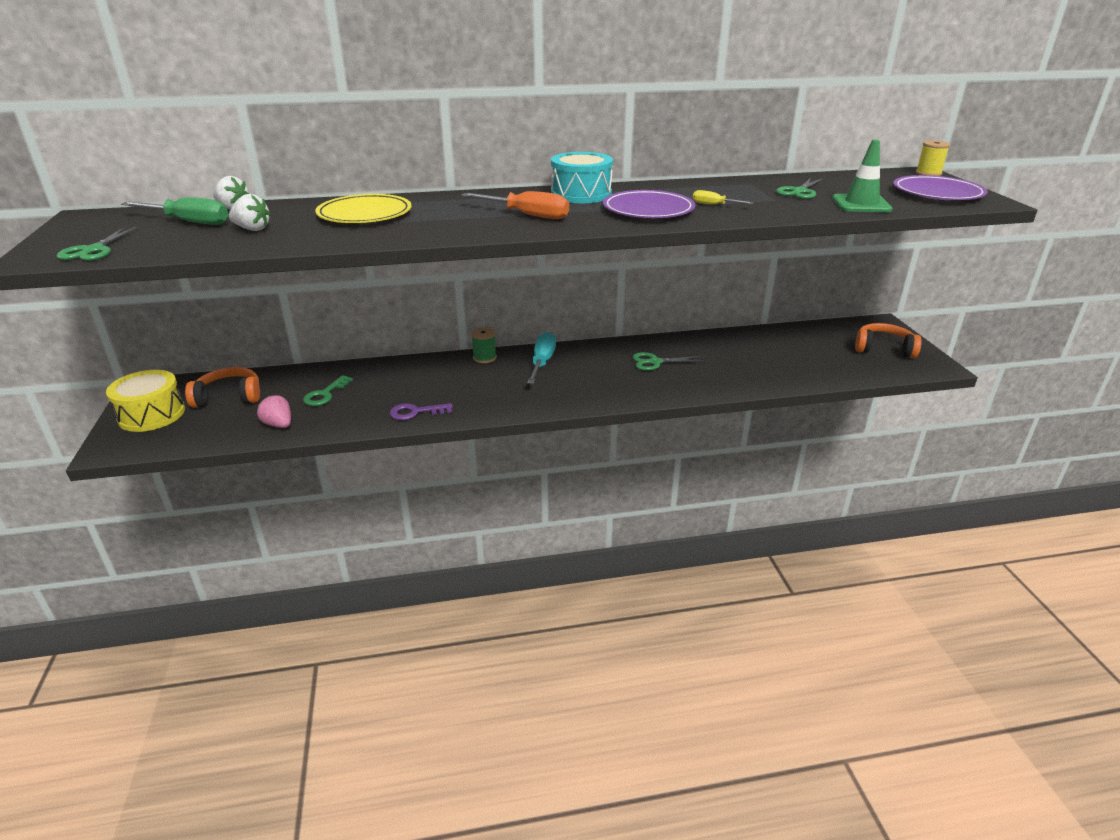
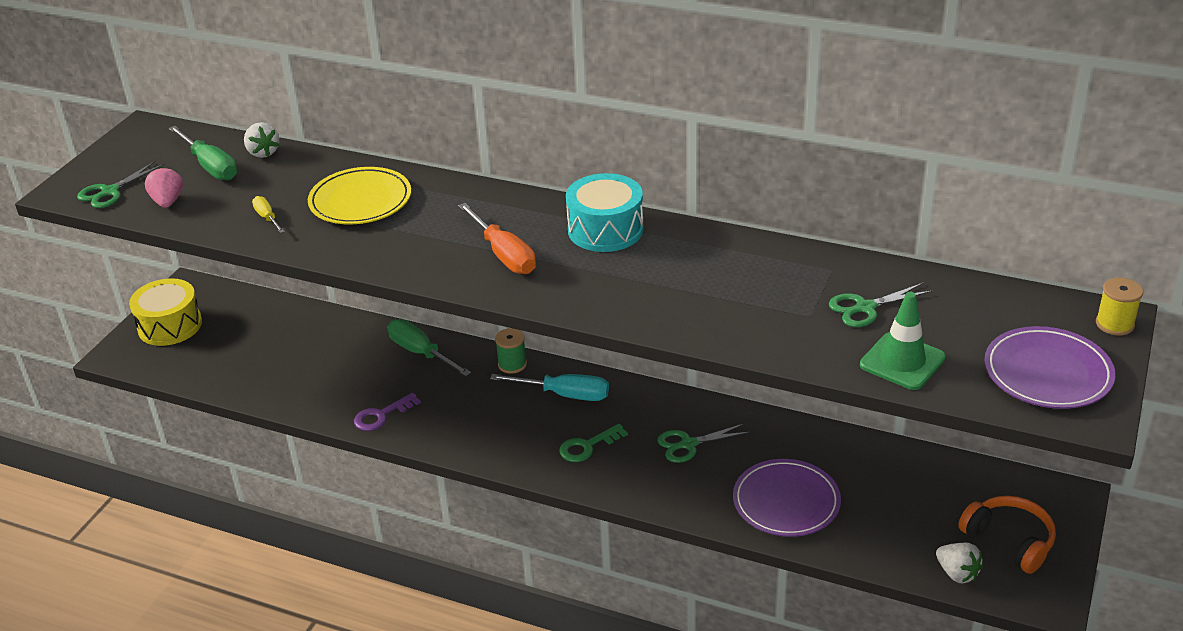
camera: 35 degrees right, 5 degrees up
(229, 397) = (242, 327): orange headphones -> none
(252, 229) = (247, 196): white strawberry -> white strawberry (957, 573)
(278, 425) = (256, 381): pink strawberry -> pink strawberry (168, 202)
(325, 394) = (323, 357): green key -> green key (587, 446)
(406, 370) = (420, 353): none -> green screwdriver
(416, 412) = (381, 415): purple key -> purple key turned 60 degrees counterclockwise
(542, 362) = (565, 395): turquoise screwdriver -> turquoise screwdriver turned 60 degrees clockwise
(648, 210) = (637, 286): purple plate -> purple plate (786, 502)
(655, 362) = (688, 444): green scissors -> green scissors turned 45 degrees counterclockwise
(714, 205) = (722, 301): yellow screwdriver -> yellow screwdriver (267, 217)

